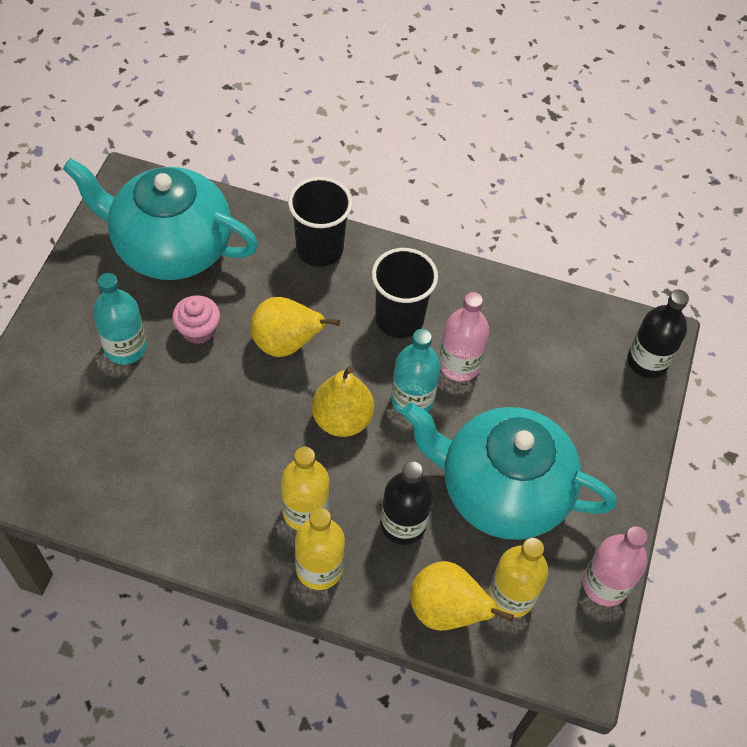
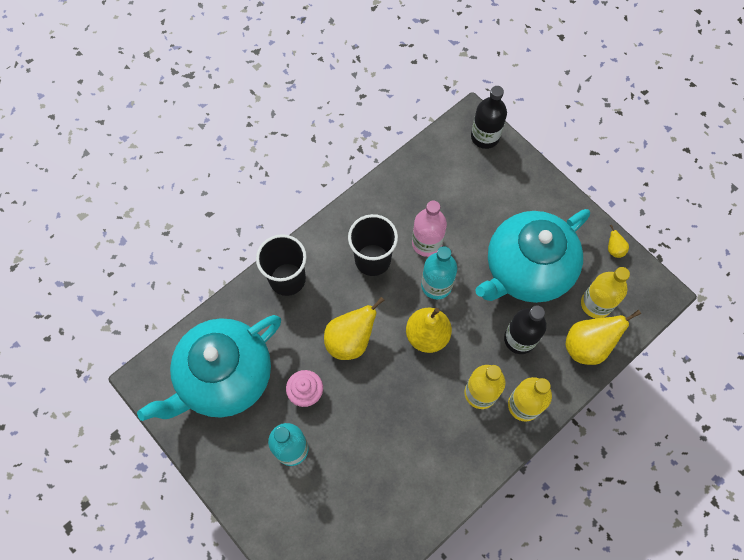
camera: 55 degrees left, 10 degrees up
(605, 584) = (614, 249): pink bottle -> yellow pear

